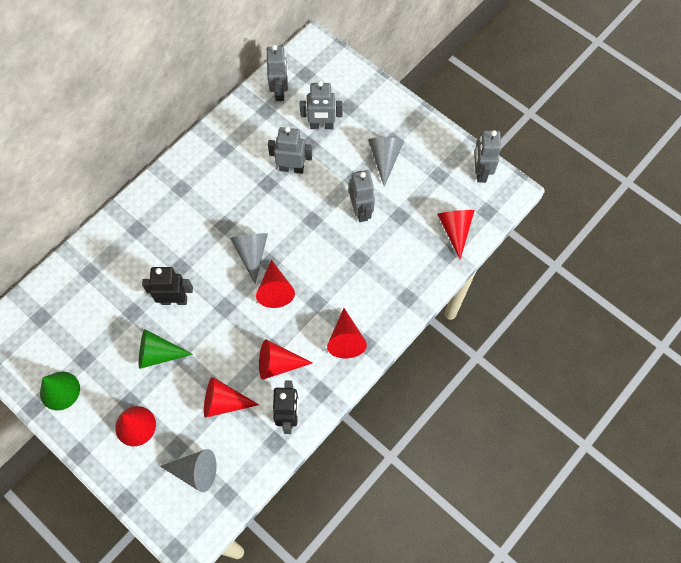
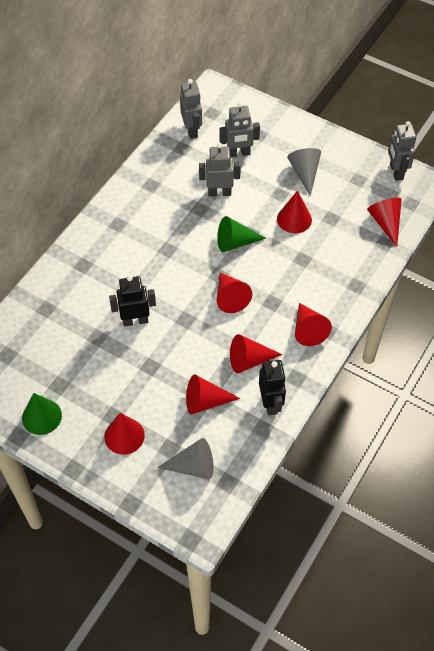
camera: 10 degrees left, 10 degrees down
(158, 354) = (131, 369): green cone -> green cone (235, 242)
(251, 253) = (200, 270): grey cone -> none
(361, 211) = (294, 219): grey robot -> red cone

